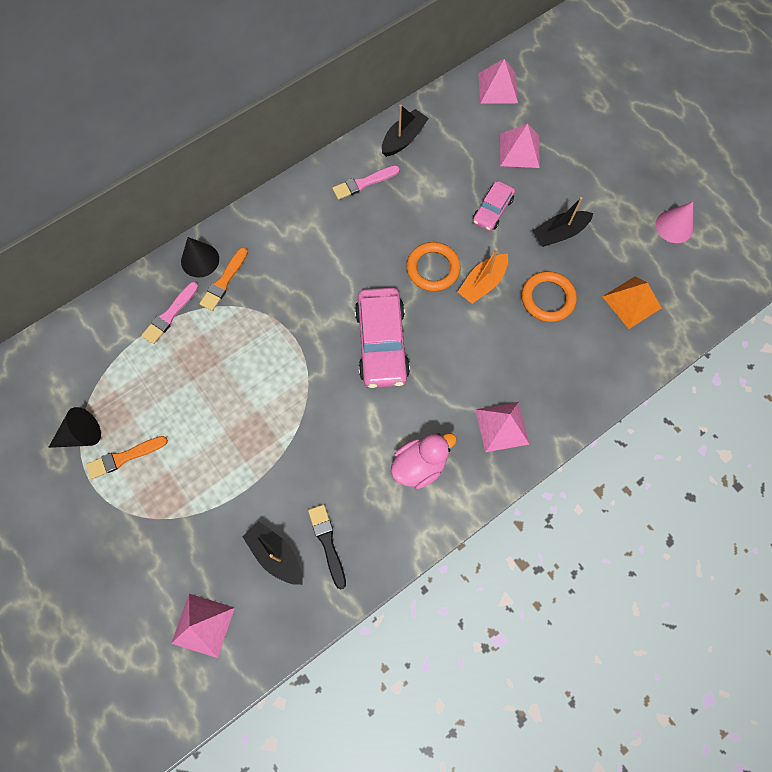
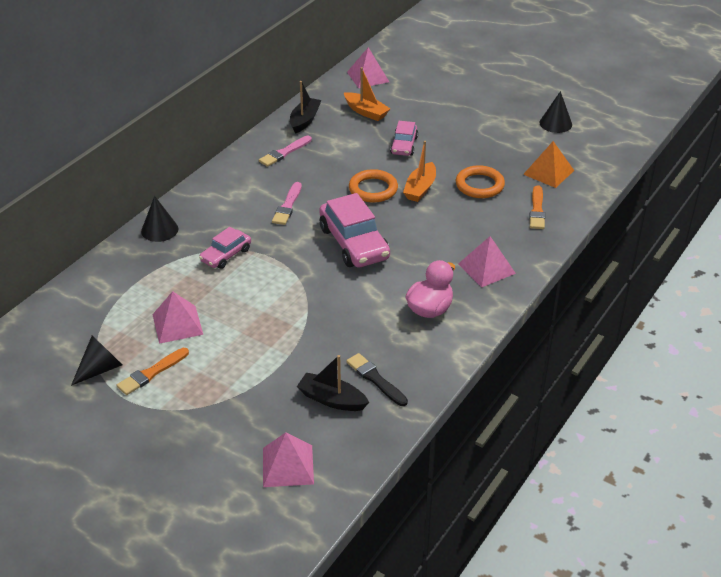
camera: 20 degrees left, 30 degrees down
(170, 314) = (149, 270): pink brush -> pink brush (287, 206)
(224, 281) = (189, 238): orange brush -> orange brush (537, 210)
(250, 318) = (226, 255): none -> pink car
(473, 145) = (366, 112): none -> orange boat
(519, 150) = (406, 107): pink pyramid -> pink pyramid (177, 324)
(559, 233) = (467, 146): black boat -> none
(674, 226) = (555, 123): pink cone -> black cone

